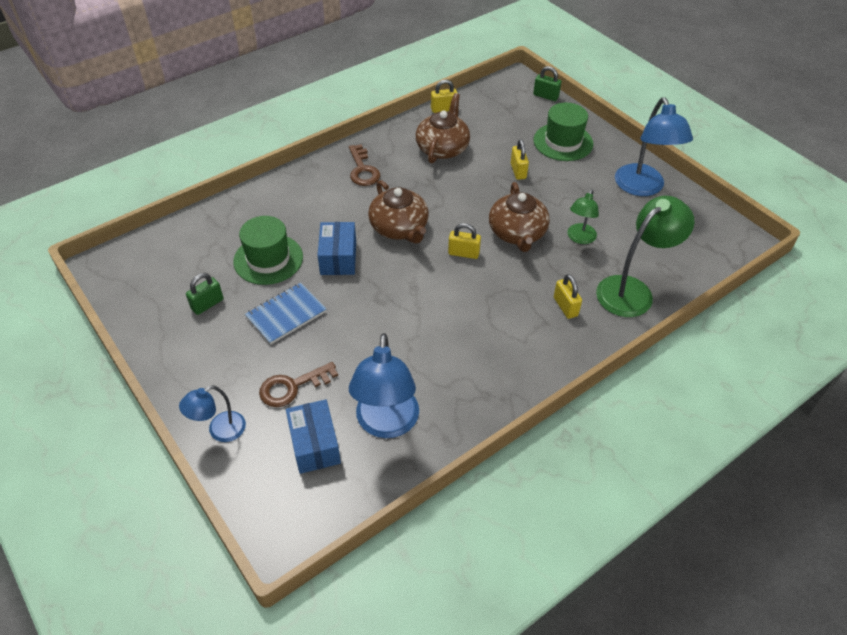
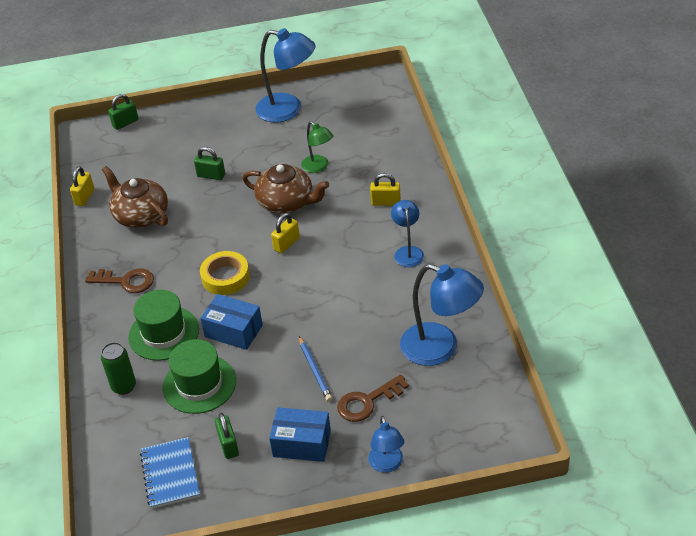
camera: 60 degrees left, 5 degrees down
(248, 214) = (124, 386): none -> green can
(286, 314) = (280, 387): blue notebook -> blue notebook (170, 474)
(292, 387) = (367, 402): brown key -> brown key turned 60 degrees clockwise
(315, 332) = (315, 370): none -> blue pencil
(315, 444) = (436, 401): blue box -> blue box (302, 443)
(399, 228) = (225, 277): brown teapot -> yellow tape
(506, 349) = (408, 252): none -> blue lamp
(518, 171) = (211, 175): yellow padlock -> green padlock
(563, 142) = (196, 134): green hat -> green hat (164, 333)
(632, 290) = (393, 158): green lamp -> none

